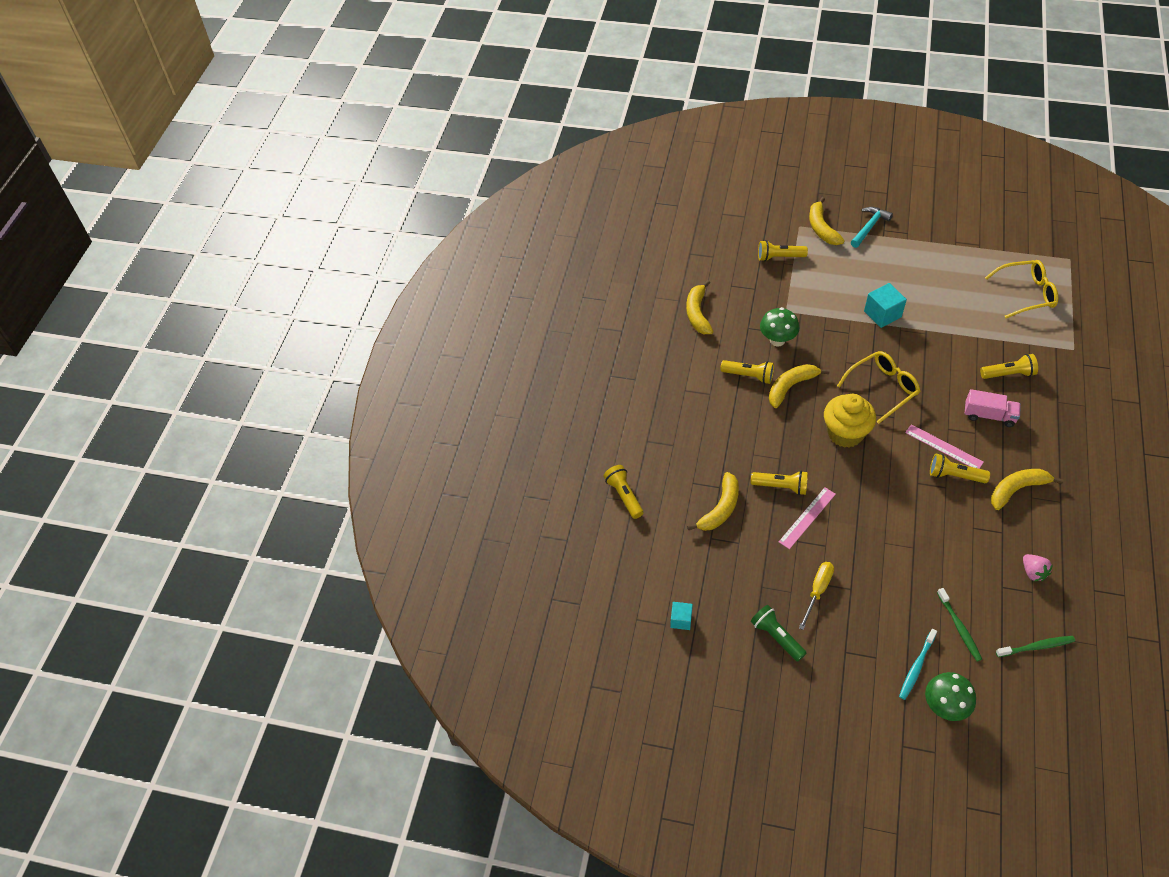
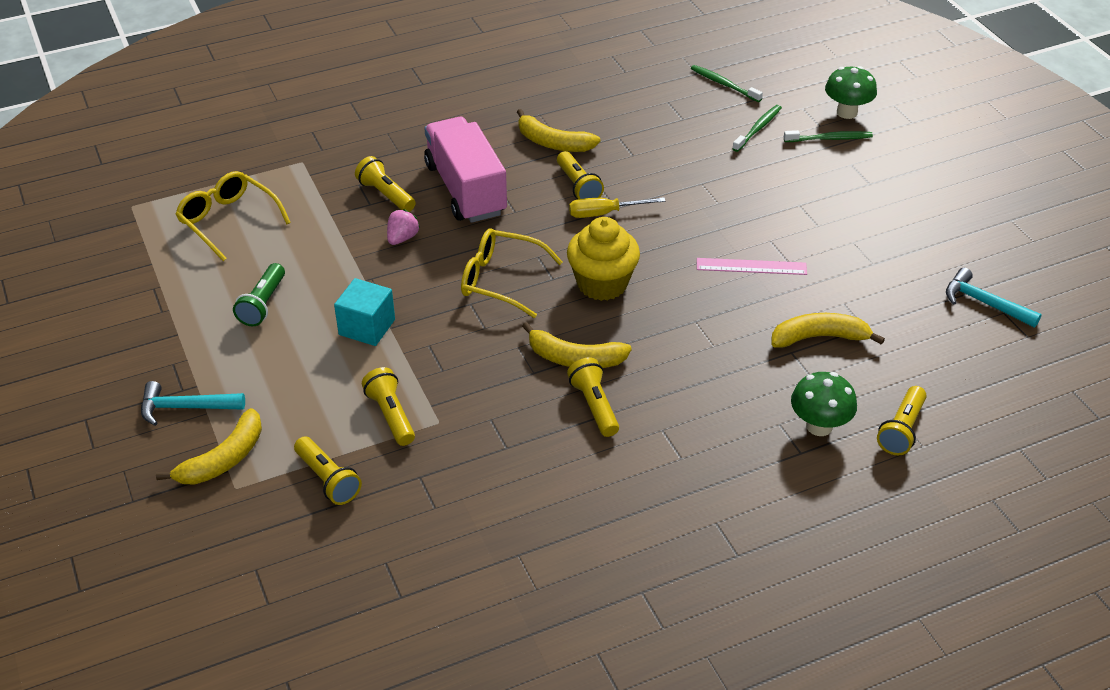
camera: 130 degrees left, 10 degrees down
(681, 620) = (984, 303): turquoise cube -> turquoise hammer
(697, 313) = (527, 517): yellow banana -> none
(776, 637) = (913, 230): green flashlight -> green flashlight (263, 304)
(777, 340) = (503, 406): green mushroom -> green mushroom (819, 426)
(781, 486) = (733, 303): yellow flashlight -> yellow flashlight (391, 415)
(817, 591) = (829, 224): yellow screwdriver -> yellow screwdriver (604, 213)
(916, 667) = (830, 139): turquoise toothbrush -> green toothbrush
(944, 447) = (545, 206): pink ruler -> none
(989, 415) = (466, 189): pink truck -> pink truck, size x1.84
(1033, 572) = (645, 107): pink strawberry -> pink strawberry (402, 238)

